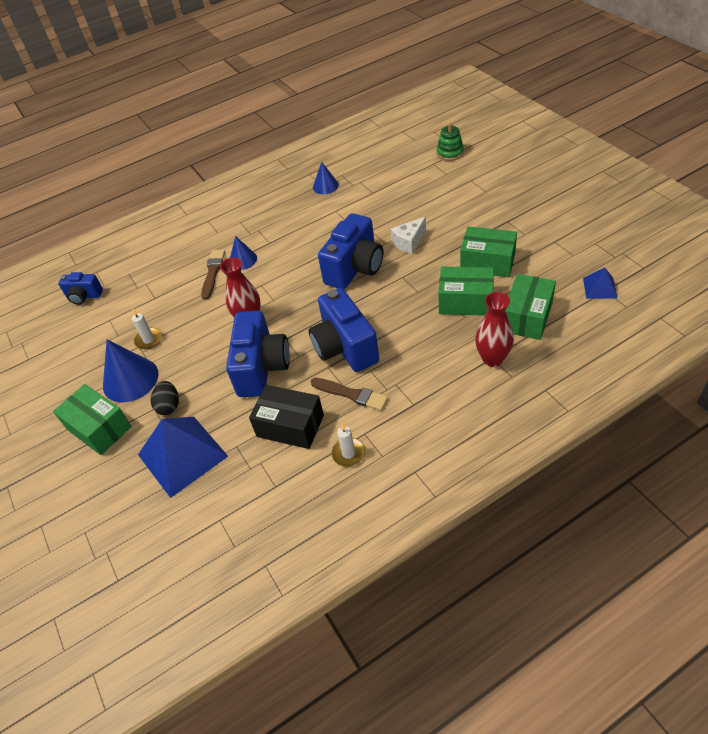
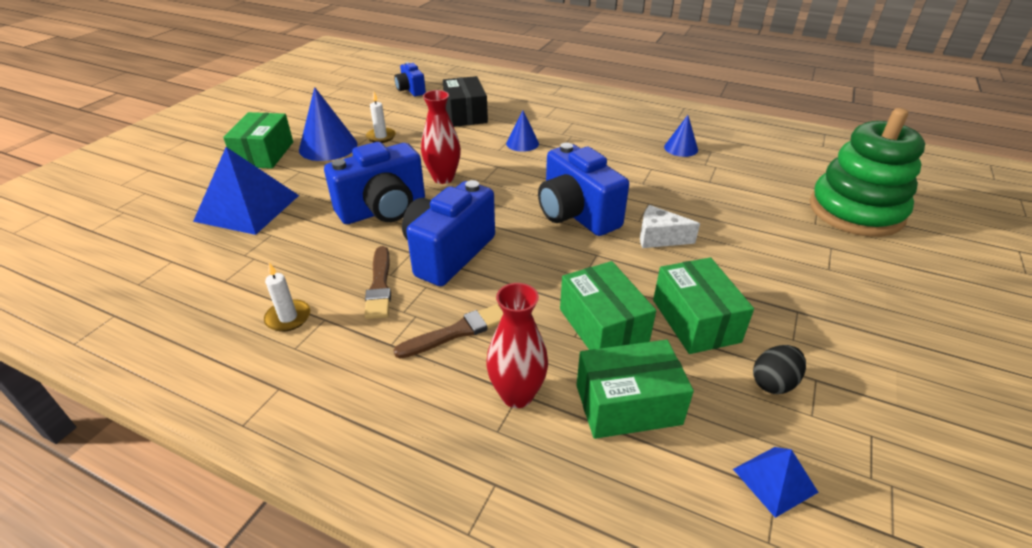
camera: 50 degrees right, 10 degrees down
(169, 406) = (306, 177): black egg -> black egg (773, 383)
(213, 272) = (490, 135): brown brush -> brown brush (456, 332)
(290, 426) = (312, 259): black box -> black box (465, 114)
(355, 268) = (576, 214): blue camera -> blue camera turned 60 degrees clockwise
(450, 153) = (855, 211): green stacking toy -> green stacking toy, size x2.16

